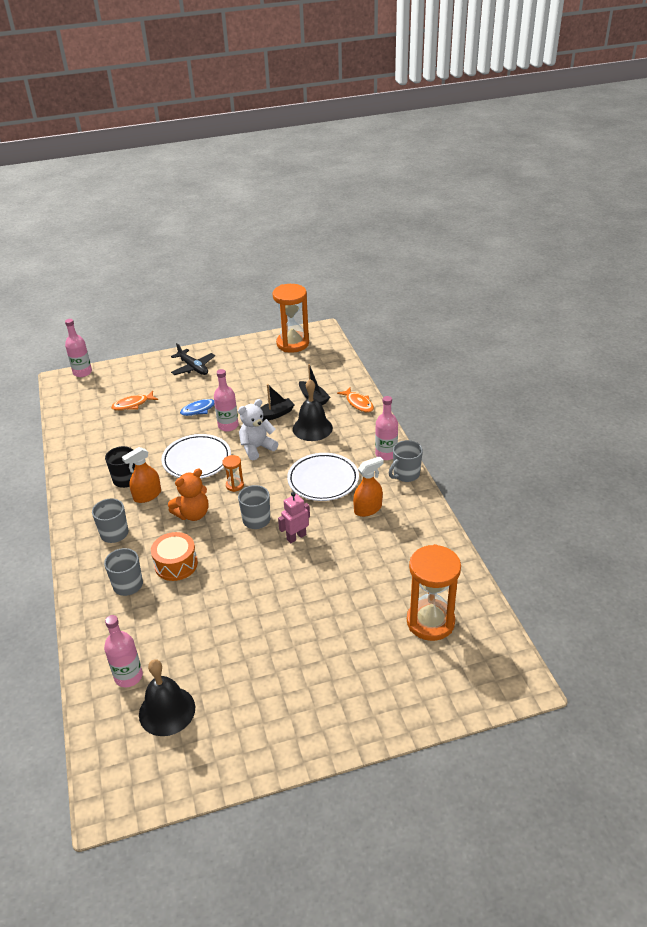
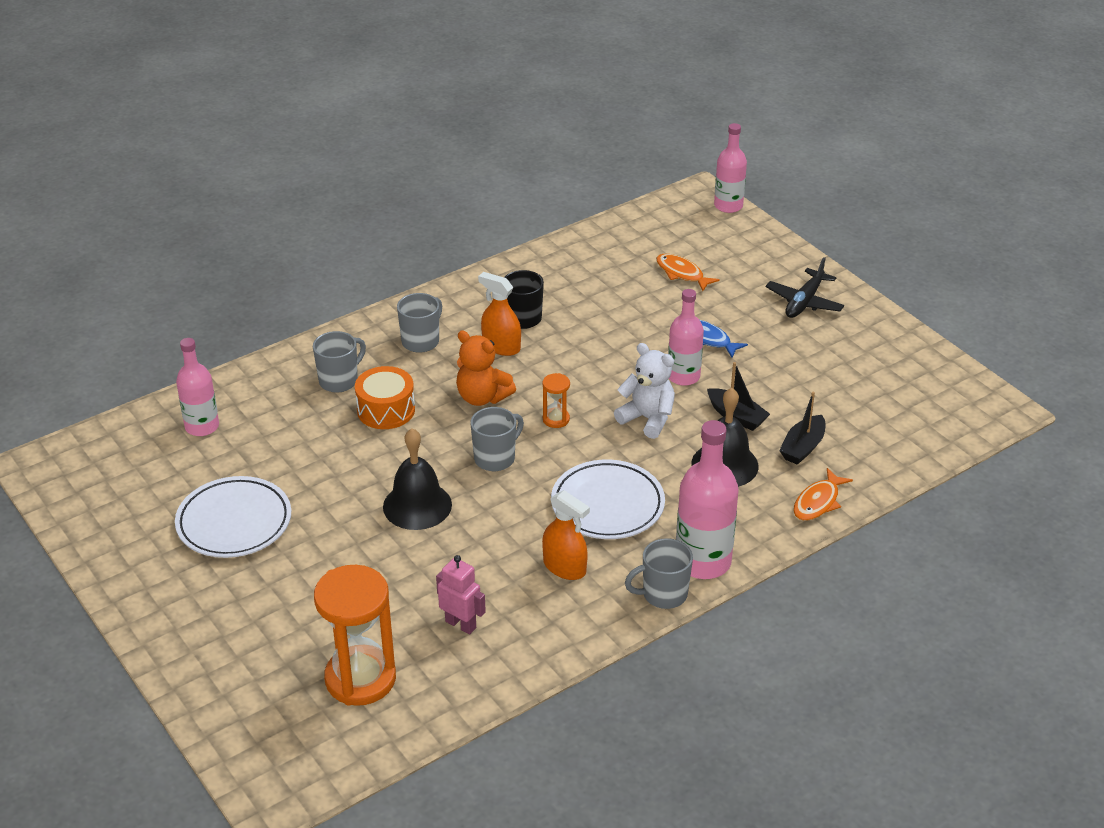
camera: 70 degrees right, 0 degrees up
(167, 711) = (161, 471): black bell -> black bell (417, 505)
(197, 460) = (592, 368): white plate -> white plate (234, 522)
(292, 344) = (939, 387): orange hourglass -> none
(296, 537) = (476, 506): pink robot -> pink robot (461, 624)
(386, 454) = (703, 561): pink bottle -> pink bottle, size x1.51
(405, 474) = (663, 594): grey mug -> grey mug turned 45 degrees counterclockwise

